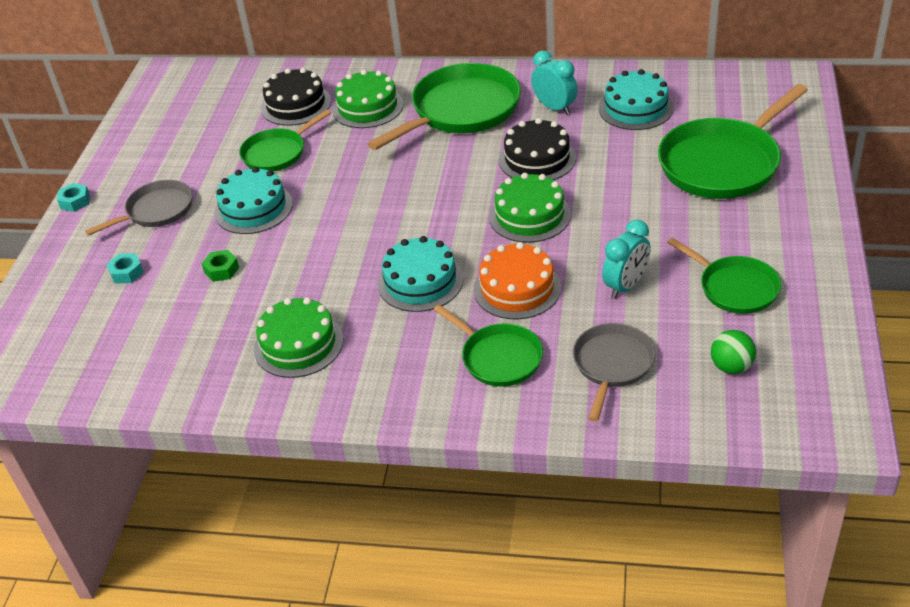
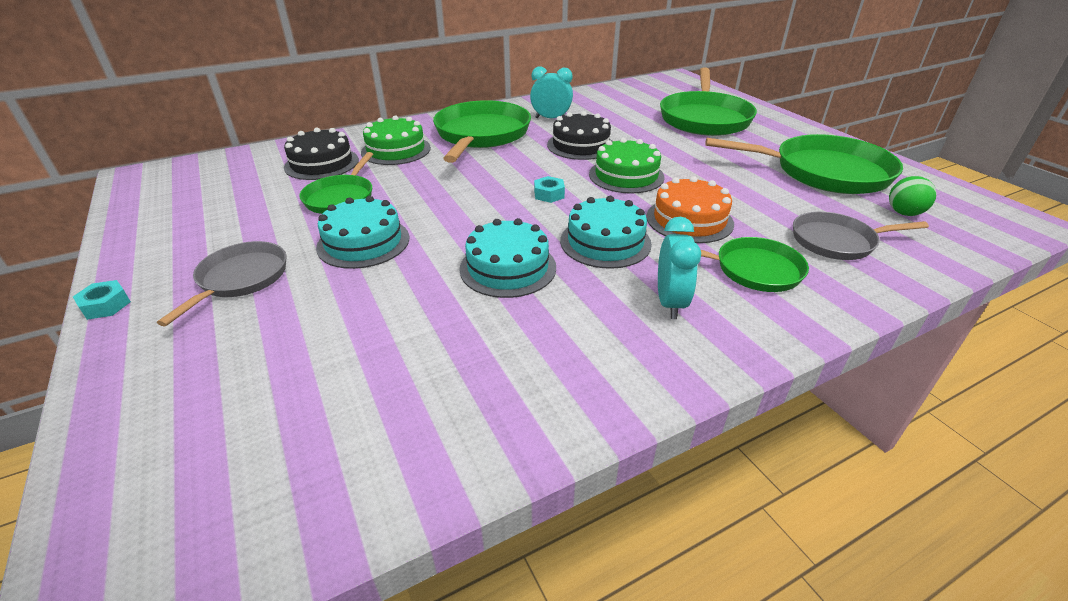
camera: 40 degrees left, 5 degrees down
(127, 273) = (256, 350): turquoise nut -> turquoise nut (549, 194)
(221, 270) = (386, 303): green nut -> none
(298, 344) = (559, 335): green cake -> none
(612, 365) = (837, 241): grey pan -> grey pan turned 75 degrees counterclockwise
(626, 286) = (760, 193): turquoise clock -> turquoise clock (670, 303)
(635, 108) = (606, 107): turquoise cake -> turquoise cake (508, 268)
(734, 288) = (824, 172): green pan -> green pan, size x1.73

